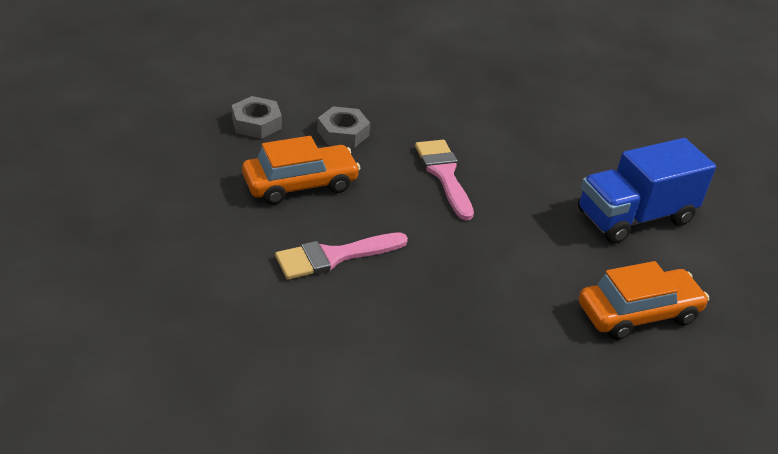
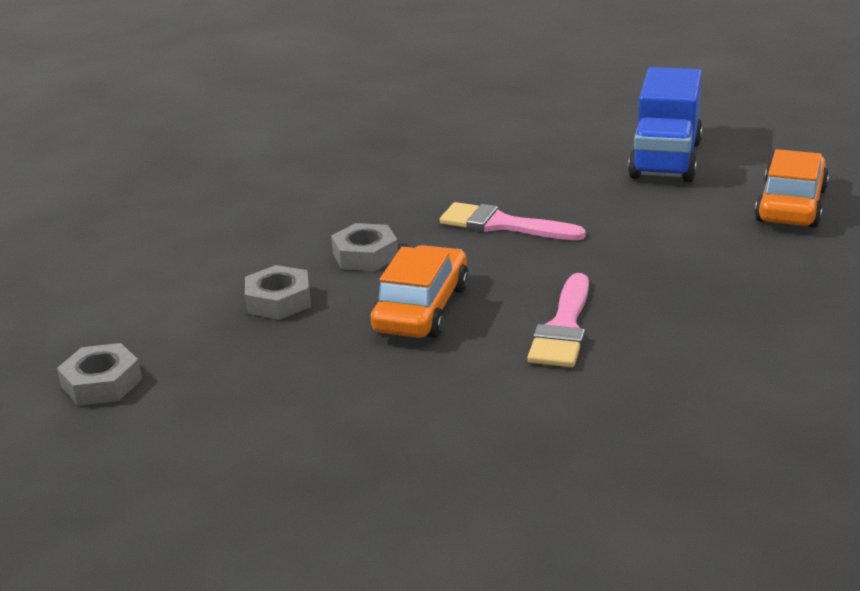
camera: 45 degrees left, 10 degrees down
(117, 101) = (102, 383): none -> grey nut

